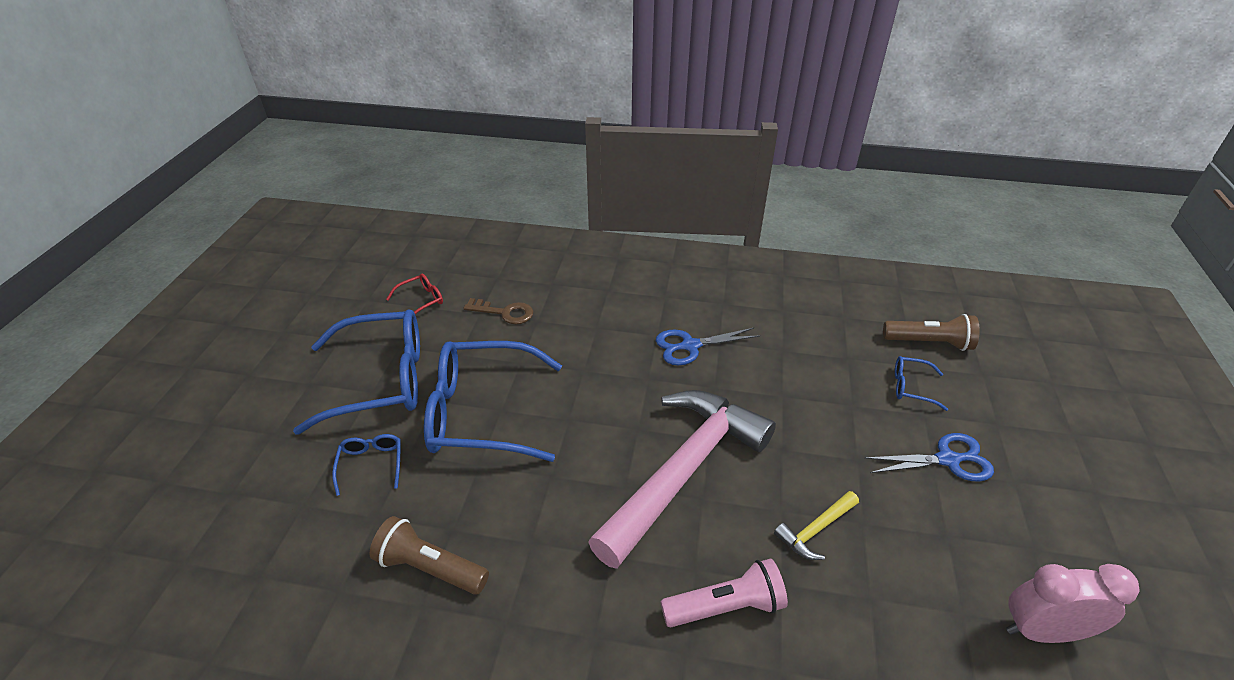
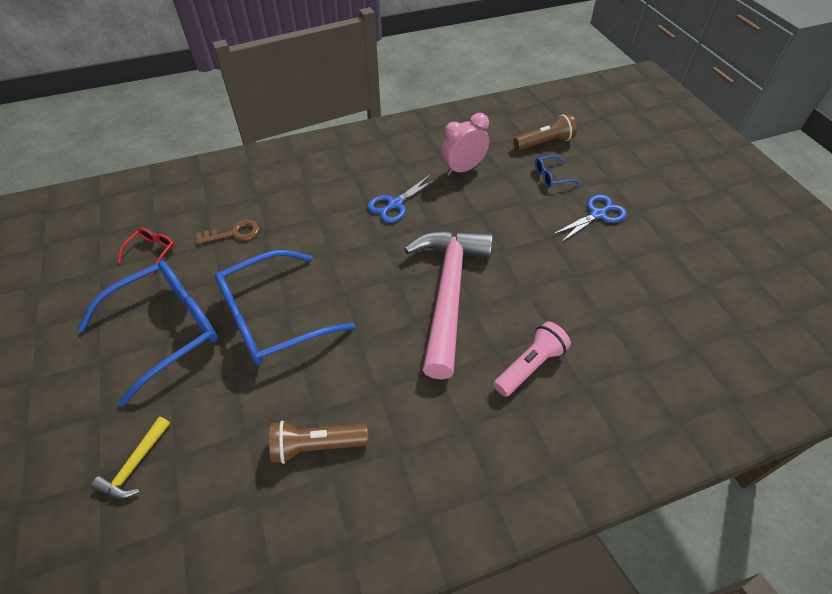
camera: 30 degrees left, 10 degrees up
(371, 464) = (210, 397): blue glasses -> none
(816, 530) = (551, 292): yellow hammer -> yellow hammer (135, 465)
(1042, 630) = (698, 292): pink clock -> pink clock (462, 169)

